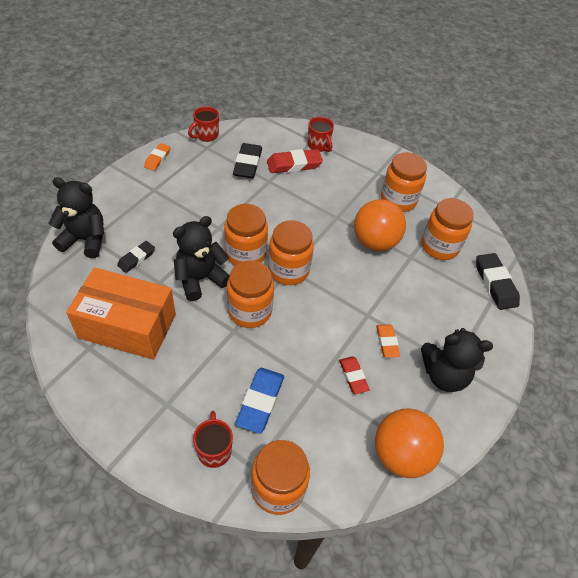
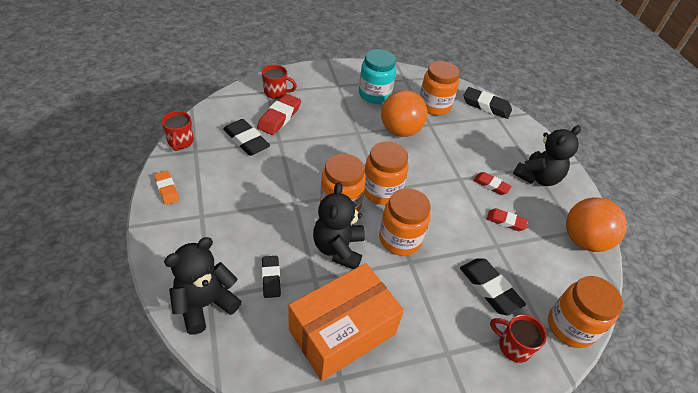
camera: 50 degrees left, 5 degrees down
(260, 402) = (489, 288): blue eraser -> black eraser
(387, 342) = (491, 185): orange eraser -> red eraser
(398, 200) = (374, 94): orange jar -> turquoise jar

